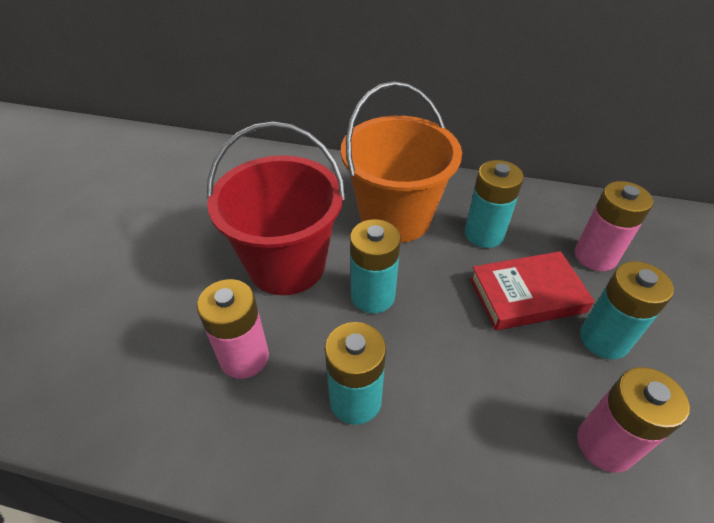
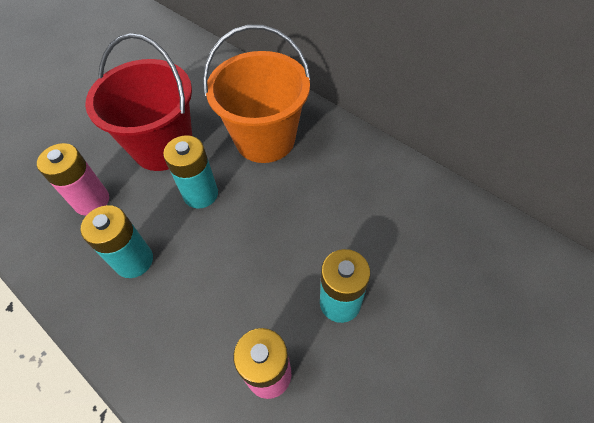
camera: 30 degrees right, 10 degrees up
(484, 234) = (321, 179): turquoise battery -> none
(526, 295) = (311, 242): red book -> none
(595, 256) = (397, 235): pink battery -> none

